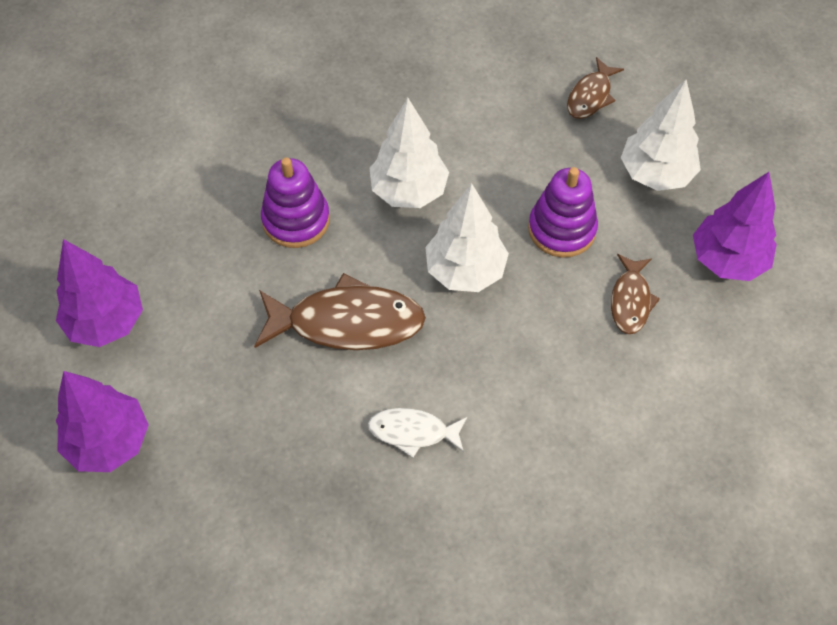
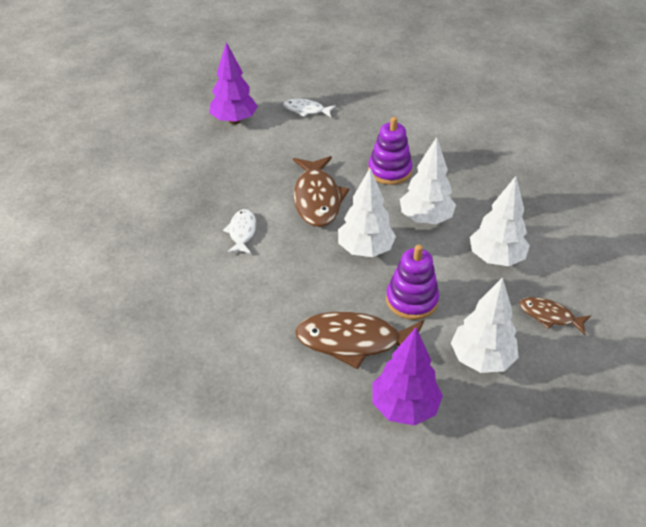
camera: 85 degrees right, 15 degrees down
(106, 322) = (306, 110): purple tree -> white fish
(492, 127) = (496, 258): none -> white tree
(630, 300) = (354, 341): brown fish -> brown fish, size x1.81

